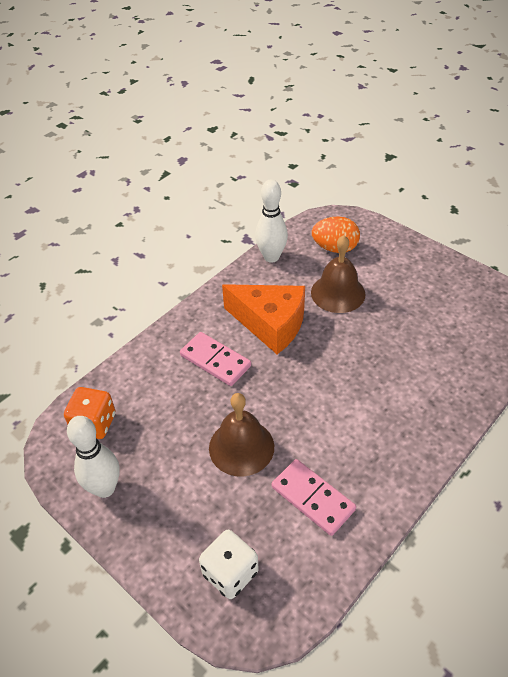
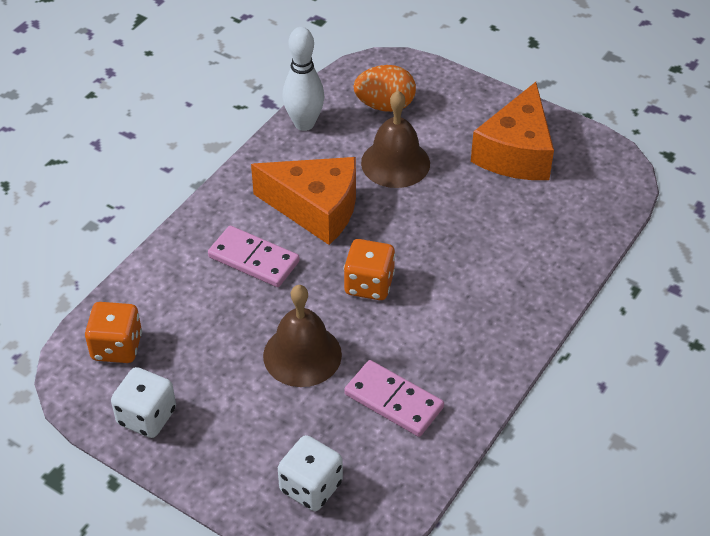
camera: 10 degrees left, 0 degrees up
(105, 488) = (147, 416): white bowling pin -> white dice
(304, 391) = (369, 284): none -> orange dice
(435, 292) = (516, 152): none -> orange cheese

